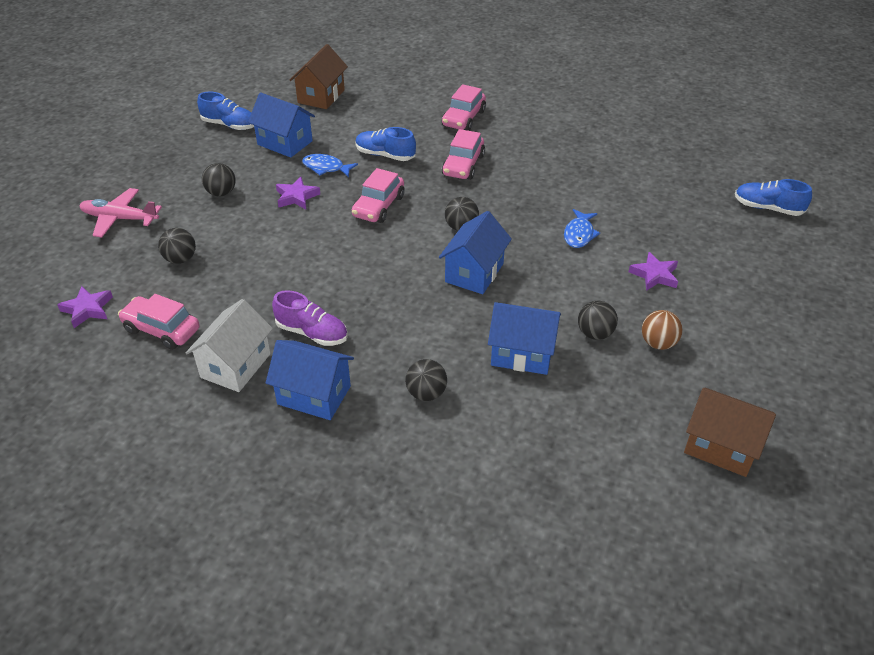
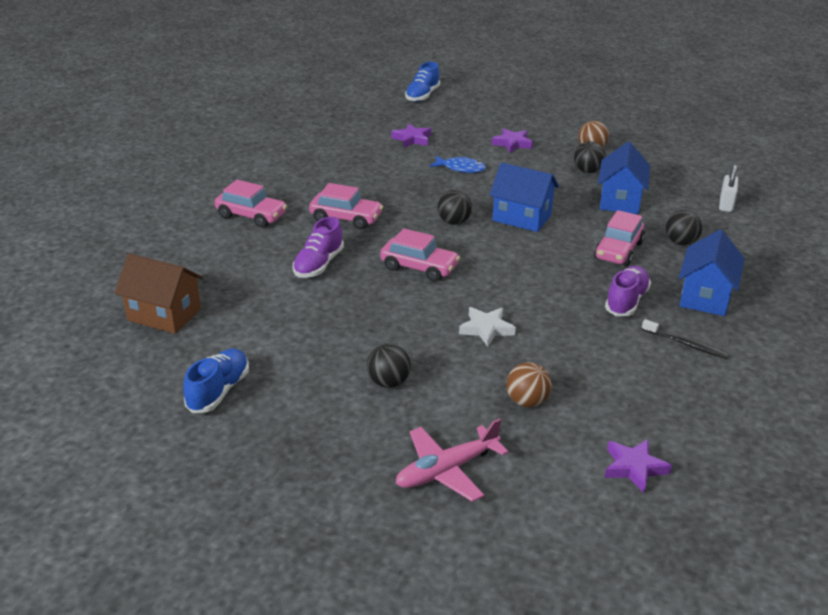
camera: 90 degrees left, 10 degrees down
(119, 218) = (446, 470): pink plane -> pink plane turned 45 degrees clockwise
(162, 330) = (651, 400): pink car -> pink car (618, 251)
(180, 259) = (527, 402): black ball -> brown ball
(235, 365) = (686, 344): white house -> black toothbrush
(280, 242) = (486, 329): none -> white star
(285, 143) = (277, 338): blue house -> none
(296, 197) = (399, 322): purple star -> purple star (412, 139)
(326, 168) = (340, 304): blue fish -> none
(385, 155) = (318, 265): blue shoe -> purple shoe
(525, 456) = (726, 204): none -> white padlock
(721, 447) = (684, 140): brown house -> none

